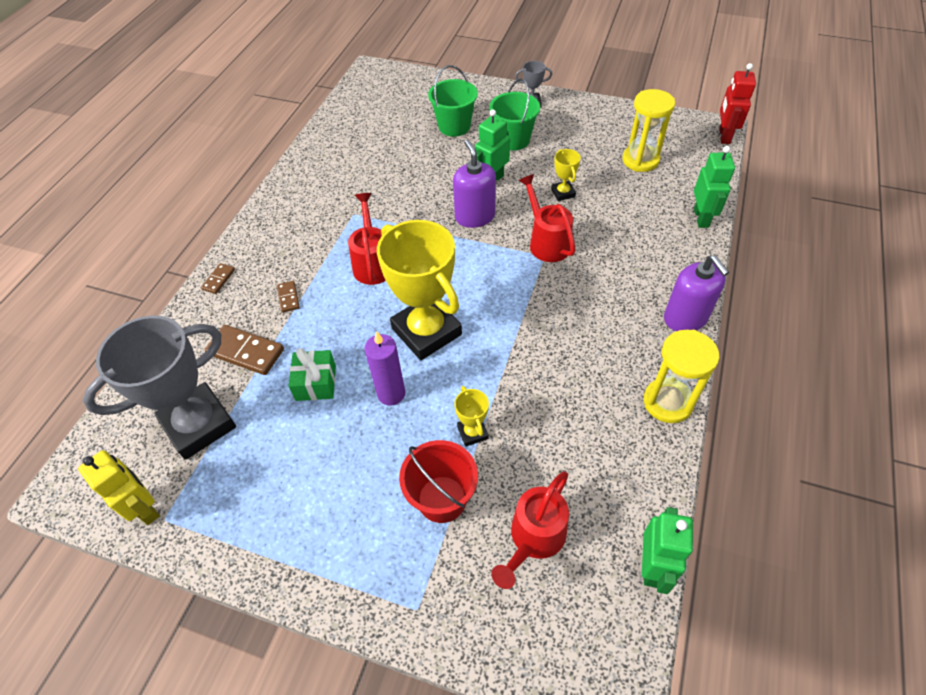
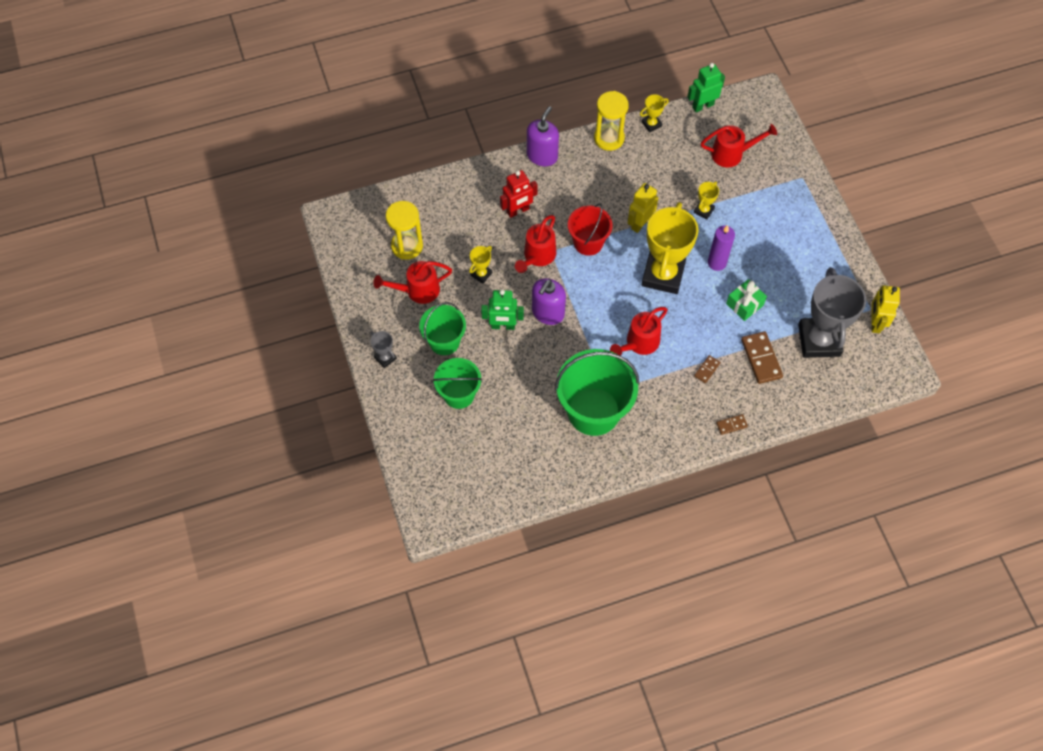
camera: 130 degrees left, 10 degrees up
(199, 424) = (819, 340): grey trophy -> grey trophy turned 75 degrees clockwise
(346, 194) = (593, 411): none -> green bucket
(442, 499) = (748, 200): red bucket -> red bucket (588, 242)
(511, 353) = (640, 223): none -> yellow robot
(582, 146) = (417, 290): none -> red watering can
(660, 469) = (651, 124): none -> yellow trophy
(701, 218) = (444, 184): green robot -> none
(724, 136) = (337, 208): red robot -> red robot (518, 211)

